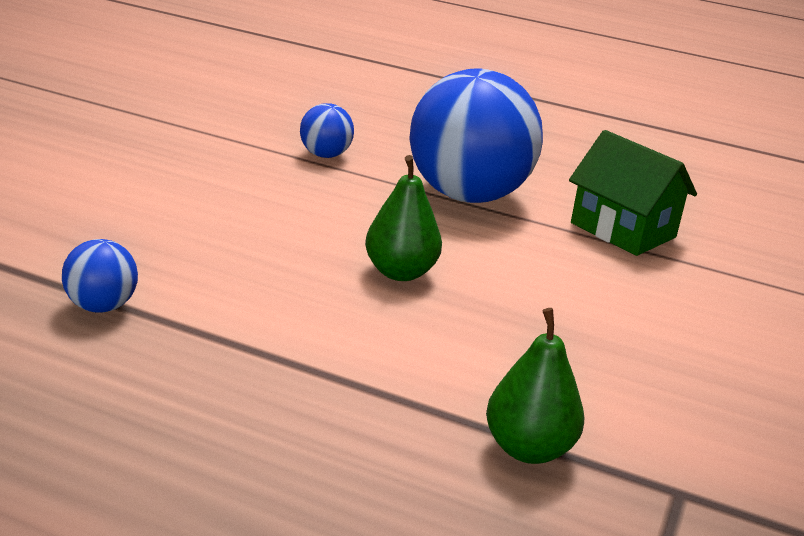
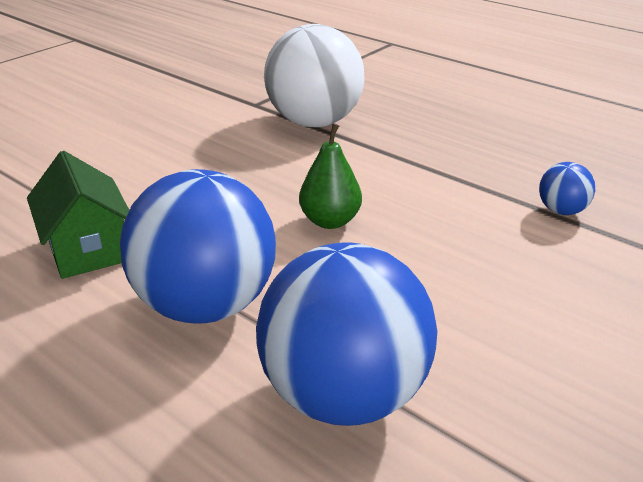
camera: 160 degrees left, 5 degrees up
(325, 155) = (344, 395): blue ball -> blue ball, size x2.30
(528, 449) = (314, 122): green pear -> white ball

